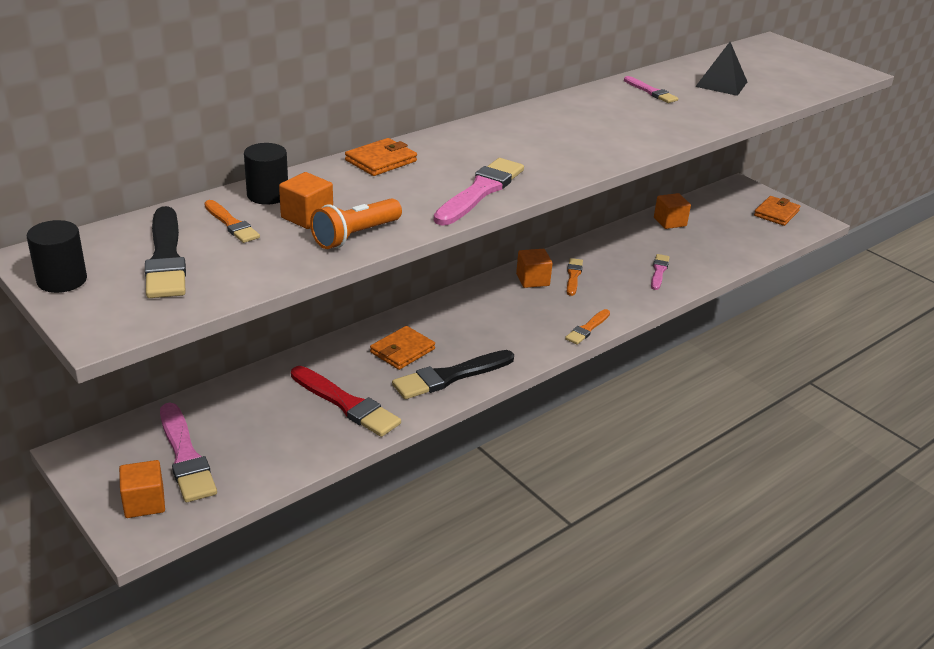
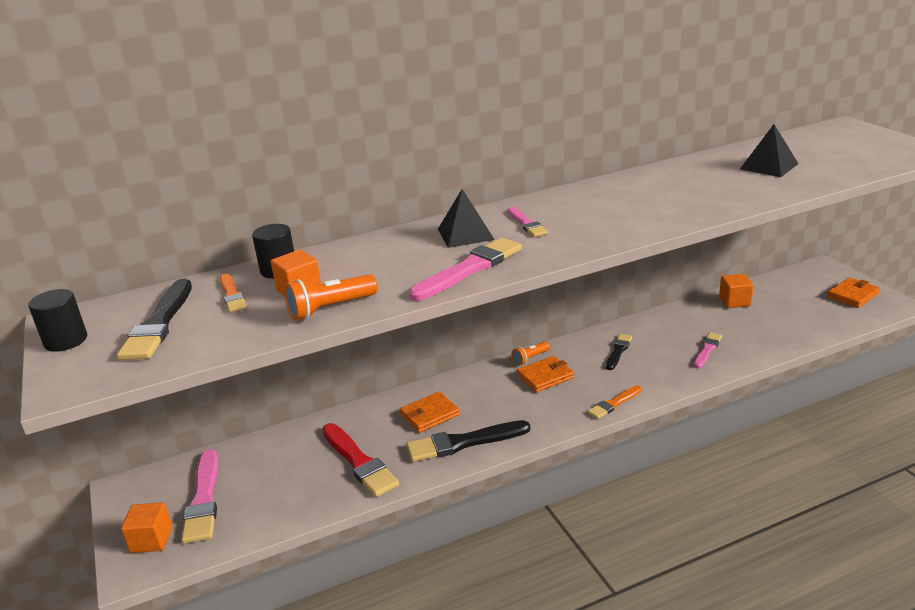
camera: 20 degrees right, 5 degrees down
(381, 161) = (395, 240): orange wallet -> orange wallet (545, 376)
(454, 154) = (465, 234): none -> black pyramid
(486, 287) = (530, 358): none -> orange flashlight
(532, 280) = (577, 353): orange cube -> none
(573, 276) = (618, 351): orange brush -> black brush
(651, 92) = (690, 175): pink brush -> pink brush (527, 224)

